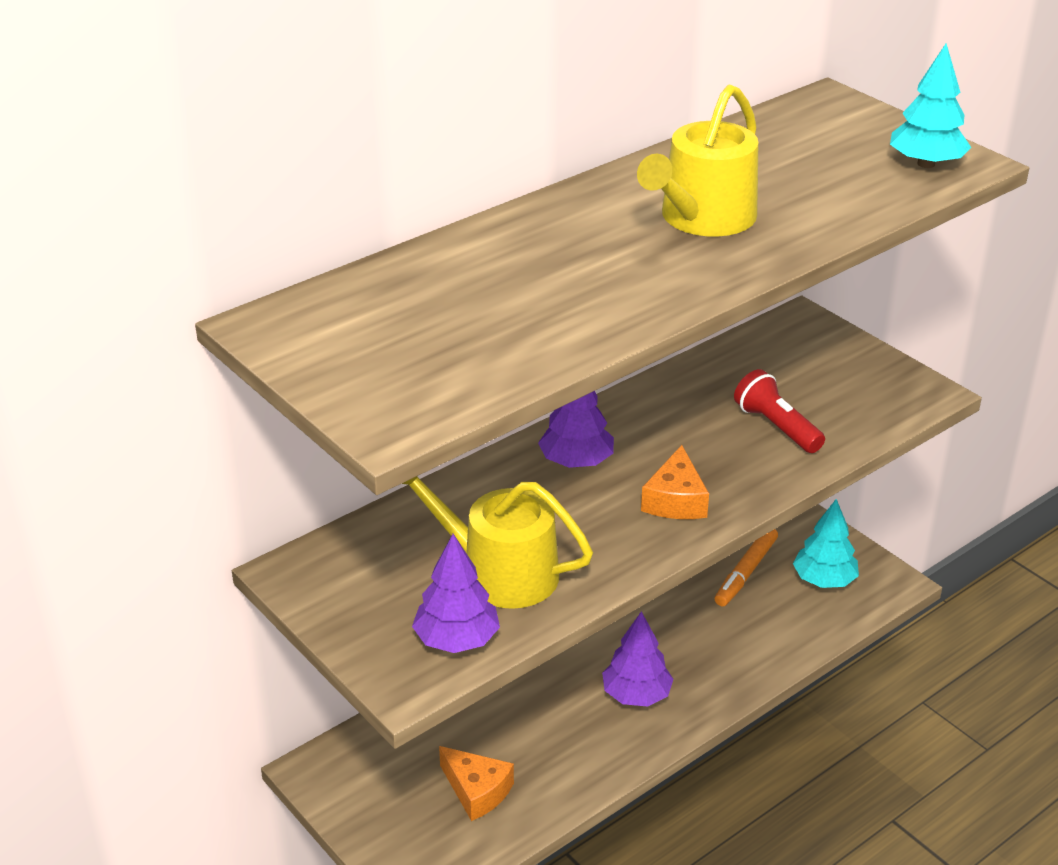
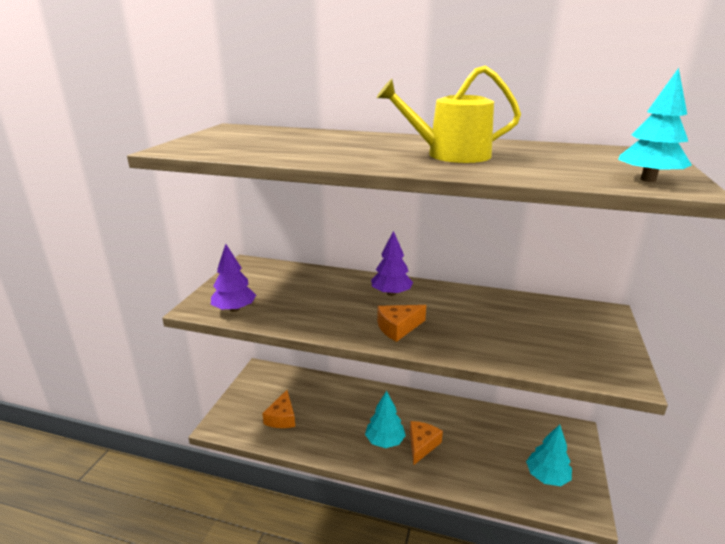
camera: 55 degrees right, 10 degrees down
(499, 572) = (290, 302): yellow watering can -> none
(636, 695) = (385, 441): purple tree -> turquoise tree
(678, 661) = (422, 445): none -> orange cheese
(746, 572) = (511, 441): orange marker -> none
(776, 427) = (502, 336): red flashlight -> none

